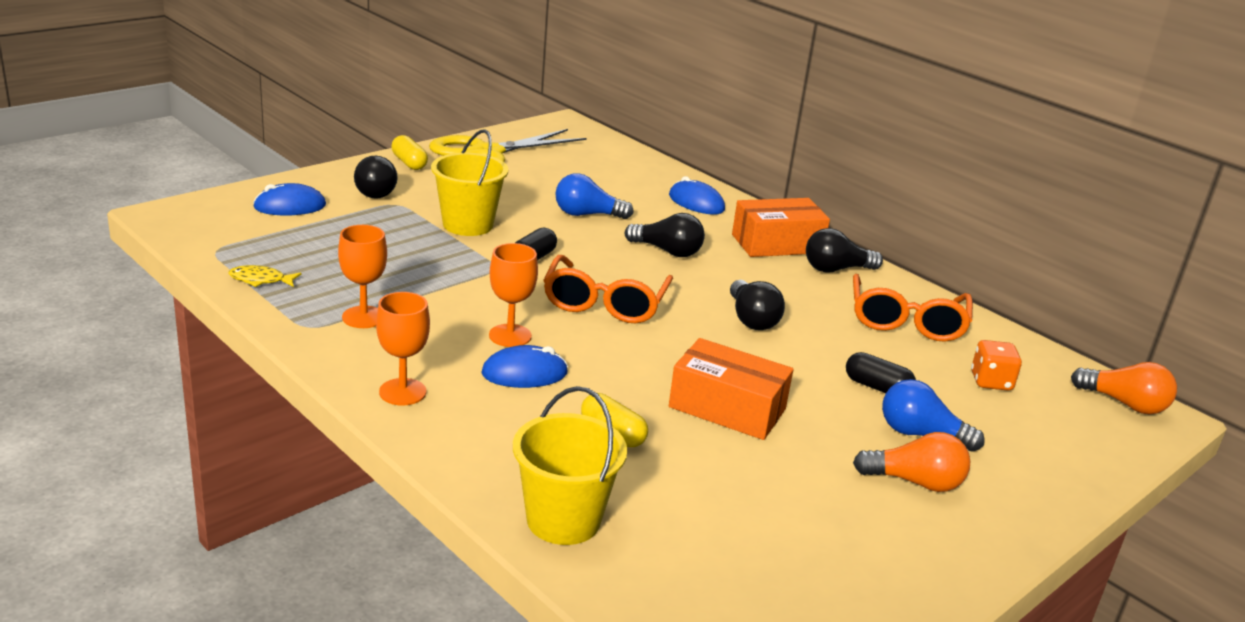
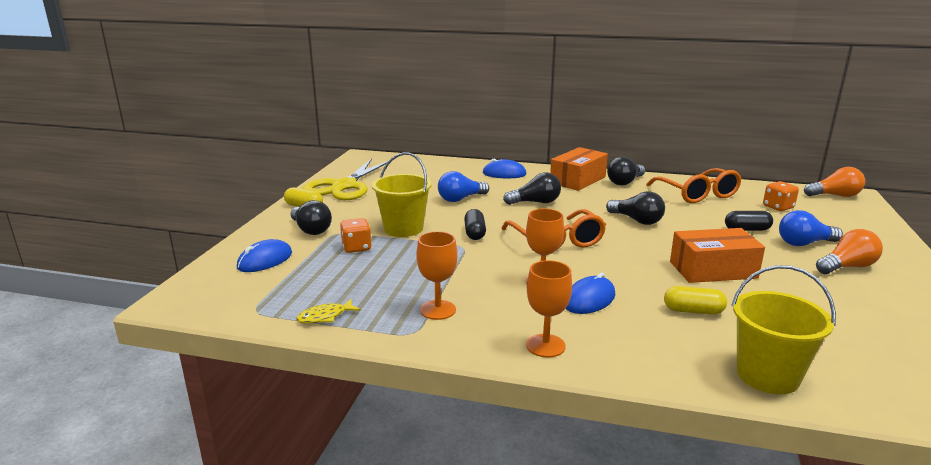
camera: 30 degrees left, 5 degrees down
(389, 226) = (356, 248): none -> orange dice

